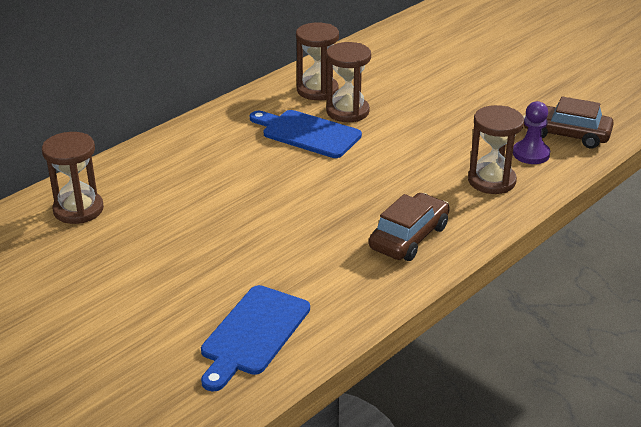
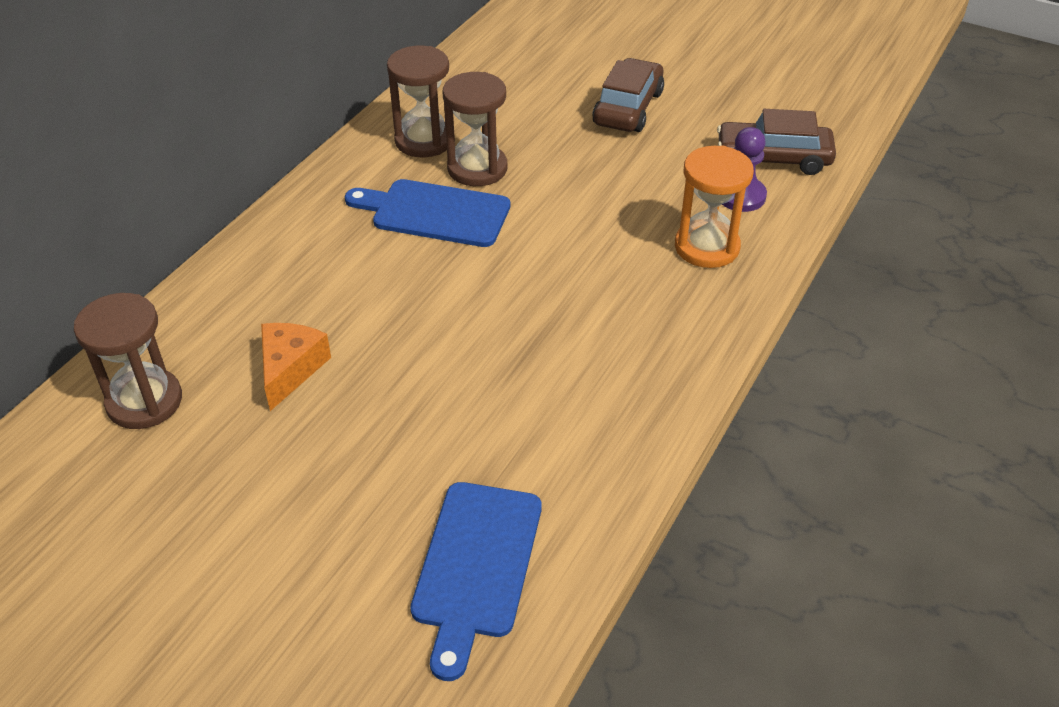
camera: 15 degrees left, 10 degrees up
(176, 207) = (290, 369): none -> orange cheese
(409, 237) = (632, 358): brown car -> brown car (628, 108)
(491, 181) = (707, 247): brown hourglass -> orange hourglass

